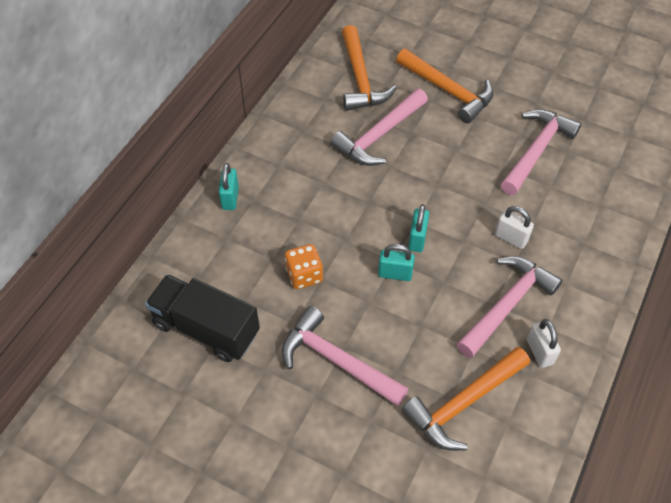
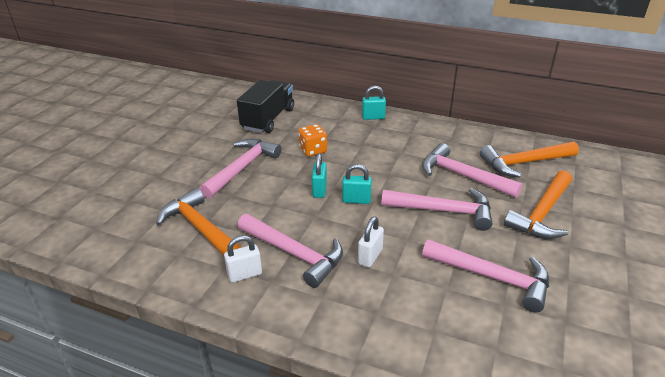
camera: 85 degrees right, 20 degrees down
(440, 165) = (443, 211): none -> pink hammer

